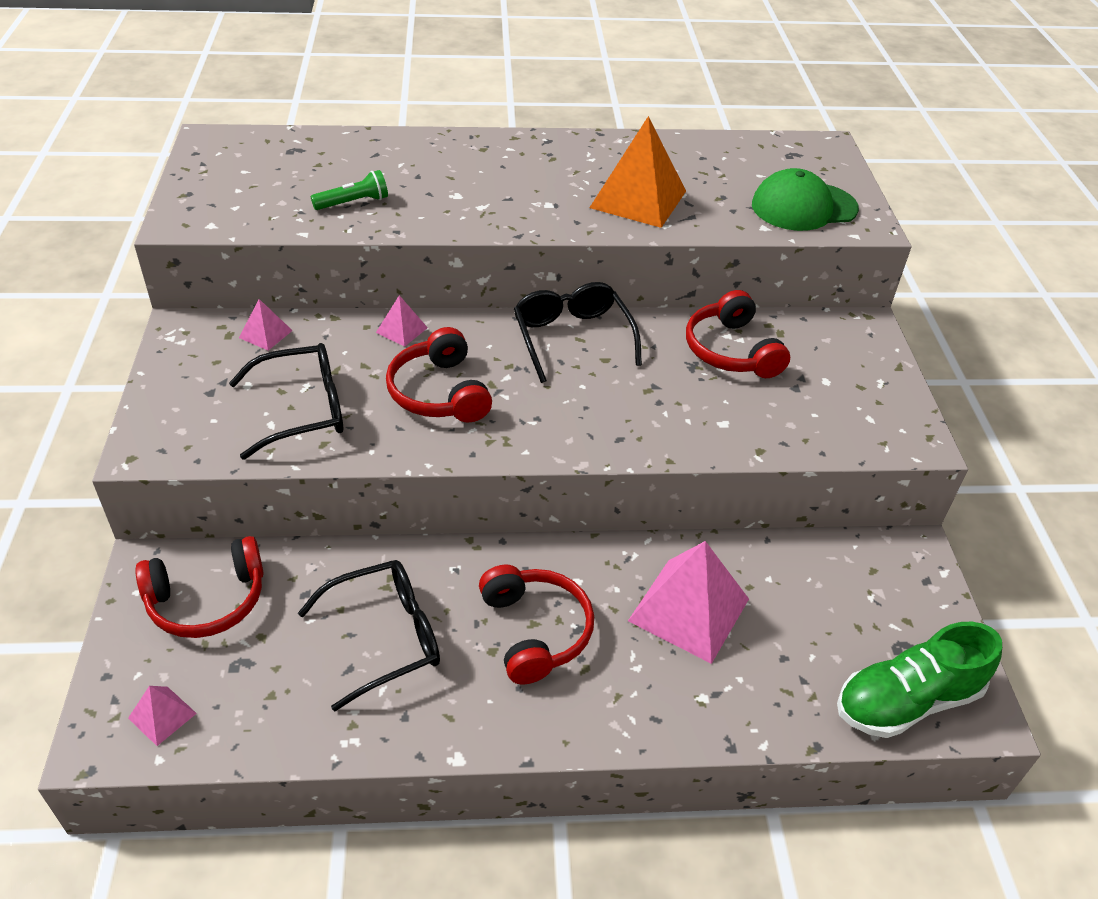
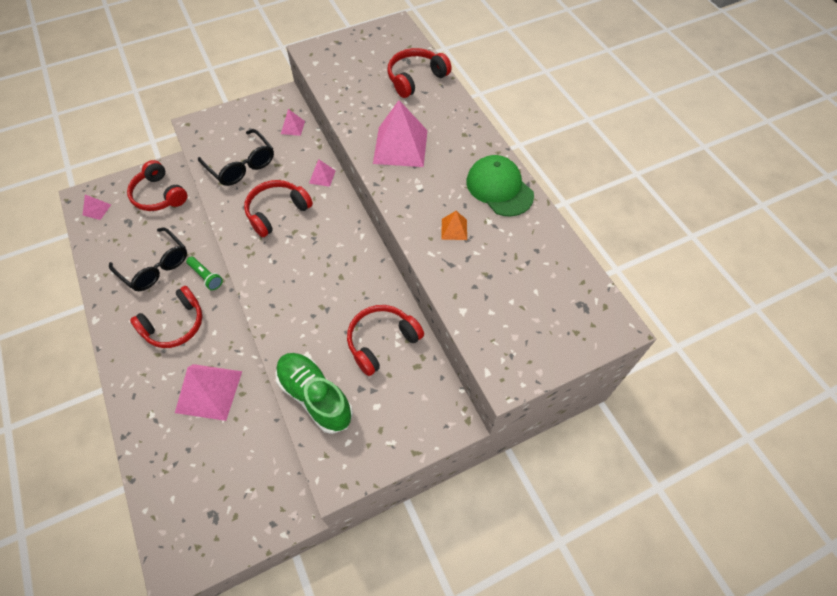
camera: 70 degrees right, 15 degrees up
(342, 153) = (416, 78): none -> red headphones
(353, 203) = (367, 103): green flashlight -> green flashlight (206, 276)
(465, 199) = (400, 146): none -> pink pyramid
(572, 338) = (353, 254): black glasses -> none
(638, 199) = (454, 229): orange pyramid -> orange pyramid, size x0.46
(803, 207) = (507, 329): green cap -> green cap (499, 188)
(907, 701) = (173, 525): green shoe -> green shoe (315, 396)

